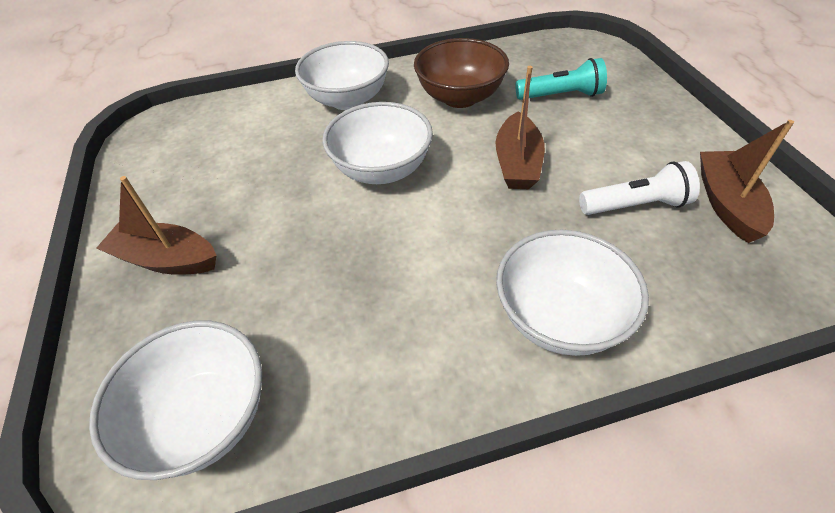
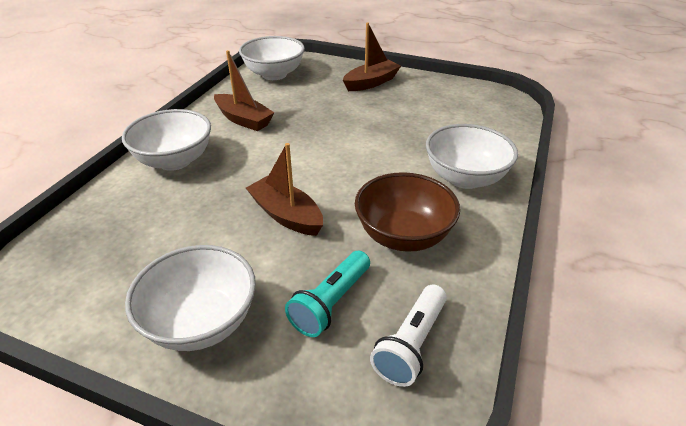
camera: 125 degrees right, 10 degrees down
(381, 170) = (358, 158): white bowl -> white bowl (201, 322)
(635, 205) = (175, 240): white flashlight -> white flashlight (411, 344)
(726, 203) = (104, 287): brown boat -> brown boat (243, 120)

